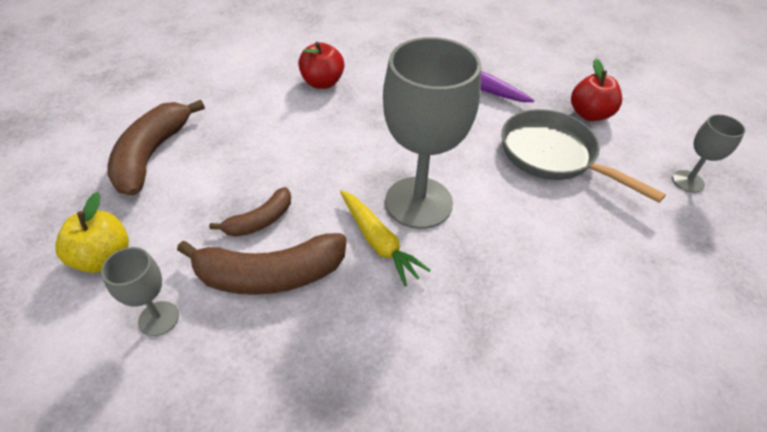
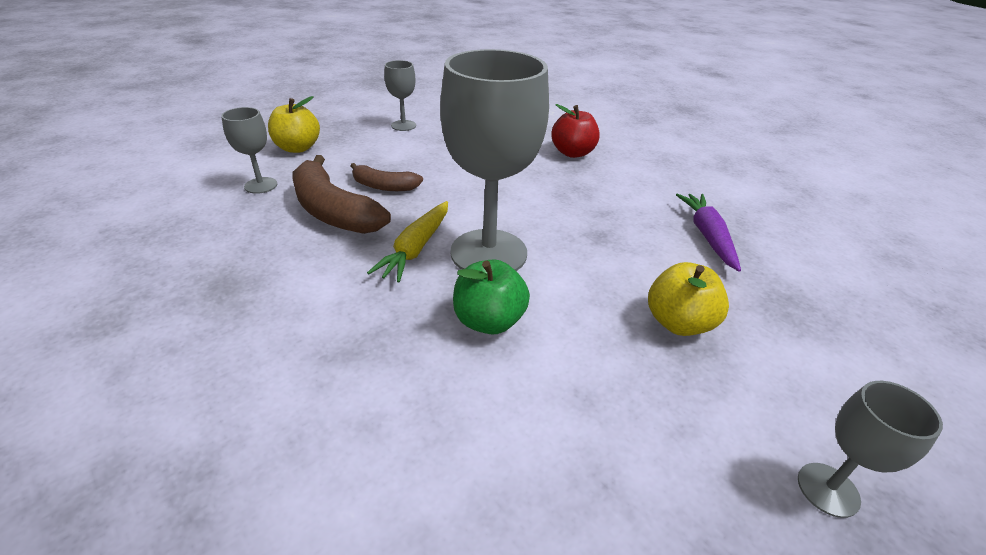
camera: 55 degrees right, 10 degrees down
(152, 155) = (403, 125): brown banana -> grey goblet
(495, 242) = (489, 321): none -> green apple
(552, 155) = (678, 323): grey pan -> yellow apple
(589, 114) = (805, 333): red apple -> none

